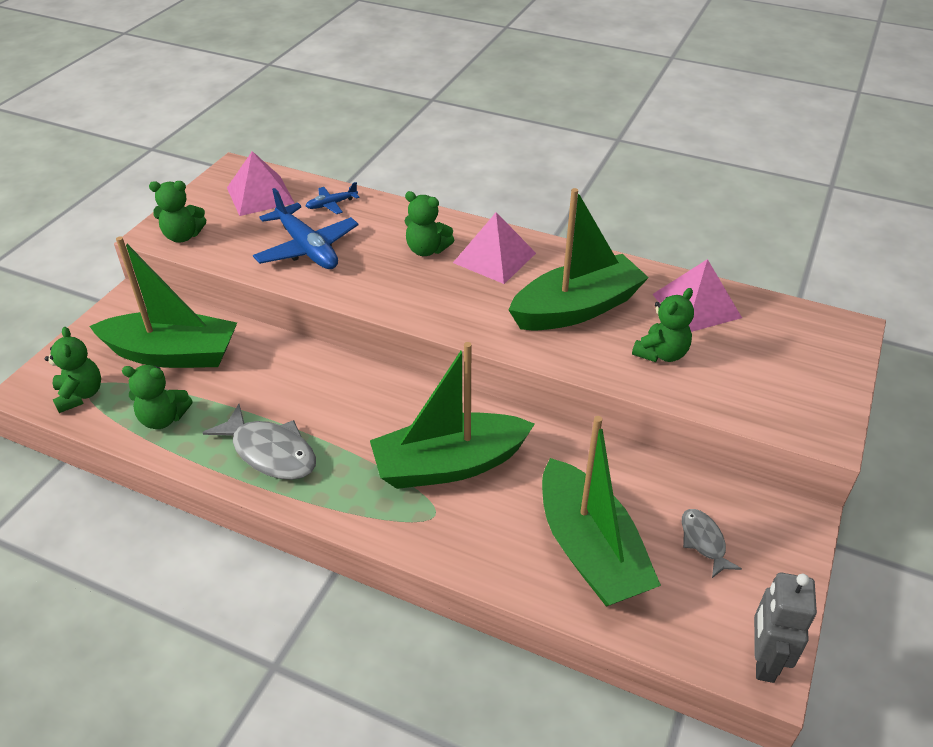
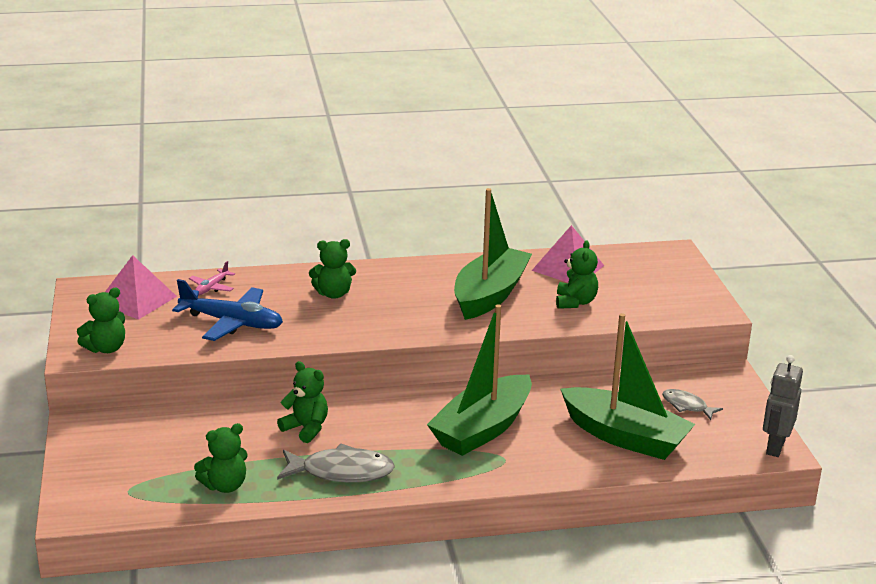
camera: 35 degrees left, 15 degrees down
(80, 395) = (128, 499): green teddy bear -> green teddy bear (306, 428)
(173, 354) = (174, 445): green boat -> none
(331, 204) = (211, 287): blue plane -> pink plane
(494, 257) = (392, 283): pink pyramid -> none
(763, 660) = (775, 447): grey robot -> grey robot turned 45 degrees clockwise

